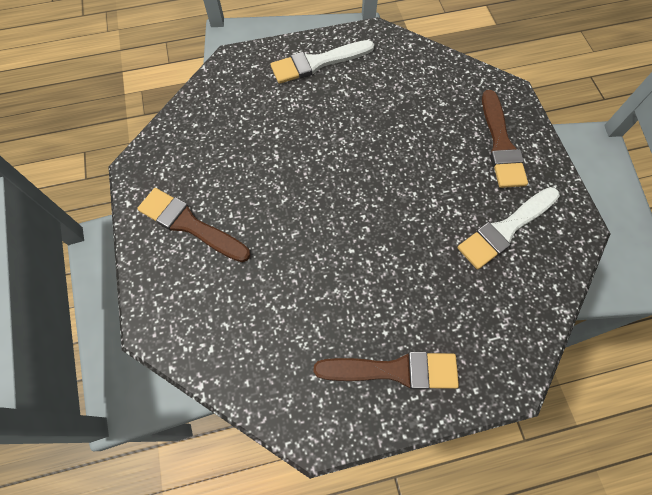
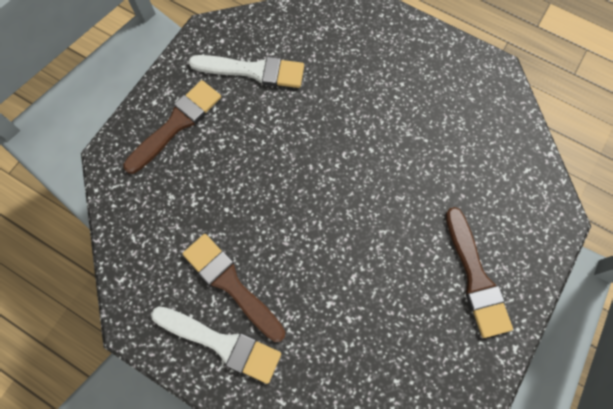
camera: 135 degrees left, 5 degrees up
(394, 370) = (418, 61): brown brush -> brown brush (231, 284)

